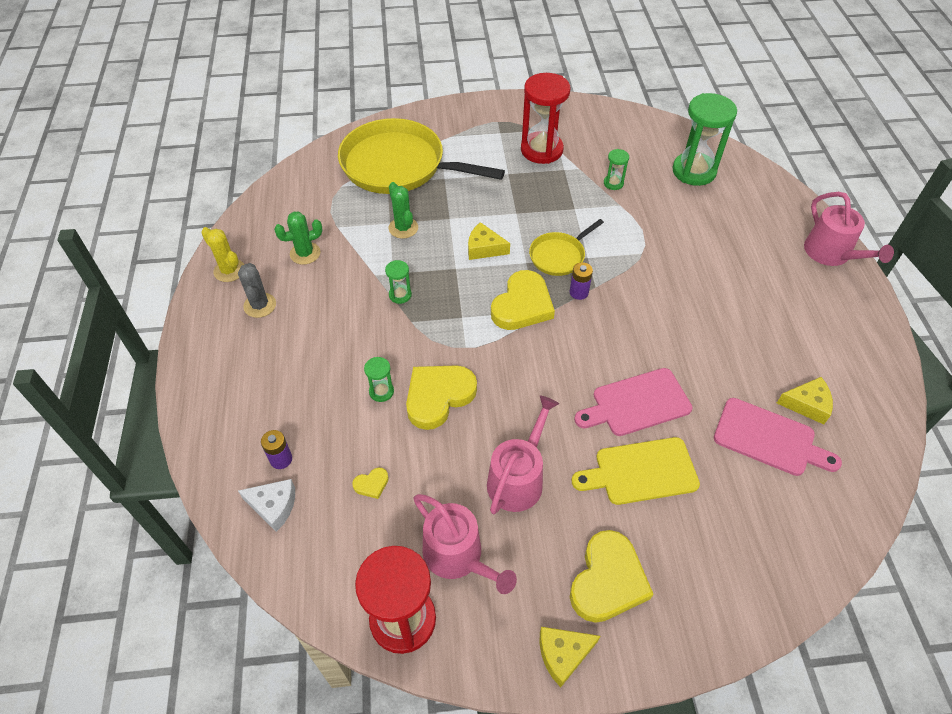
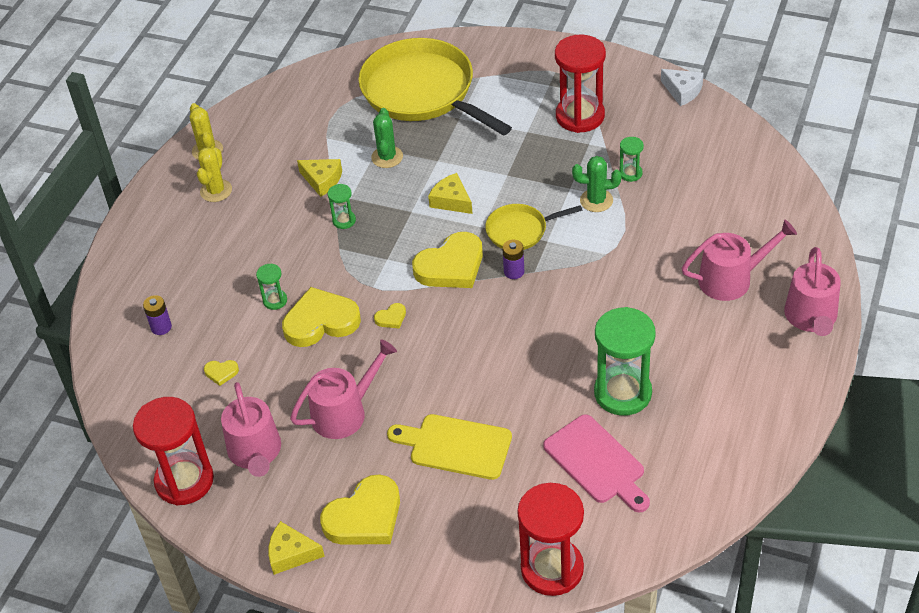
camera: 30 degrees right, 5 degrees down
(260, 305) = (216, 191): grey cactus -> yellow cactus
(273, 506) = (135, 361): white cheese -> white cheese (682, 91)
(305, 253) = (282, 155): green cactus -> green cactus (596, 200)
(501, 370) = (391, 318): none -> yellow heart
(636, 403) = (495, 389): pink cutting board -> none
(694, 171) = (729, 186): green hourglass -> green hourglass (622, 393)
(750, 243) = (731, 279): none -> pink watering can
(807, 404) = (659, 447): yellow cheese -> yellow cheese (322, 180)
(808, 559) = (552, 569): none -> red hourglass

